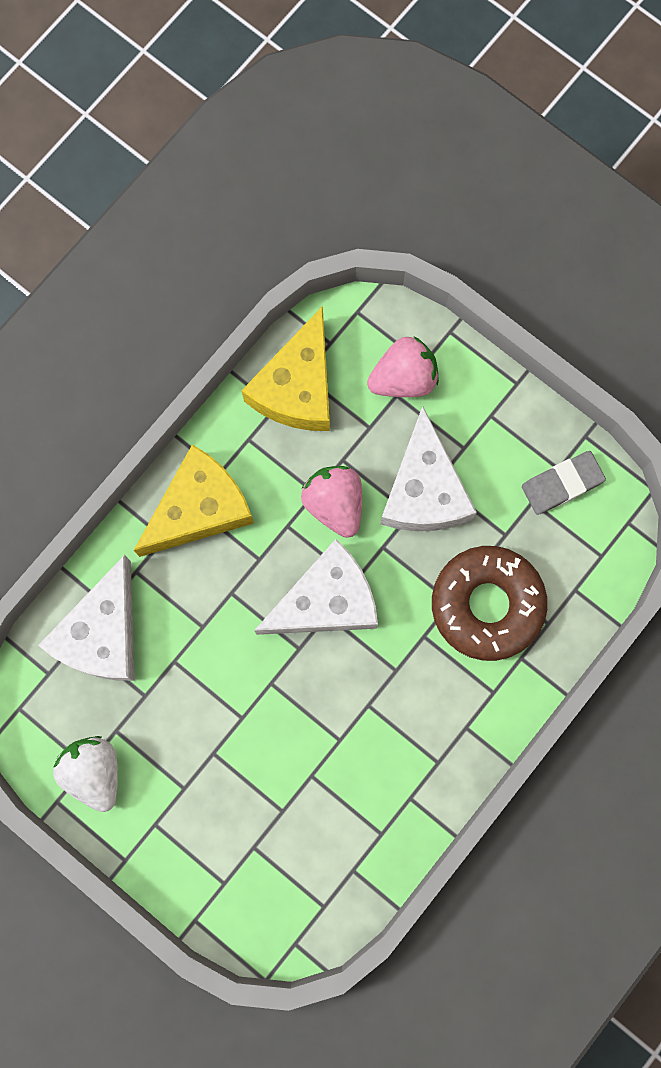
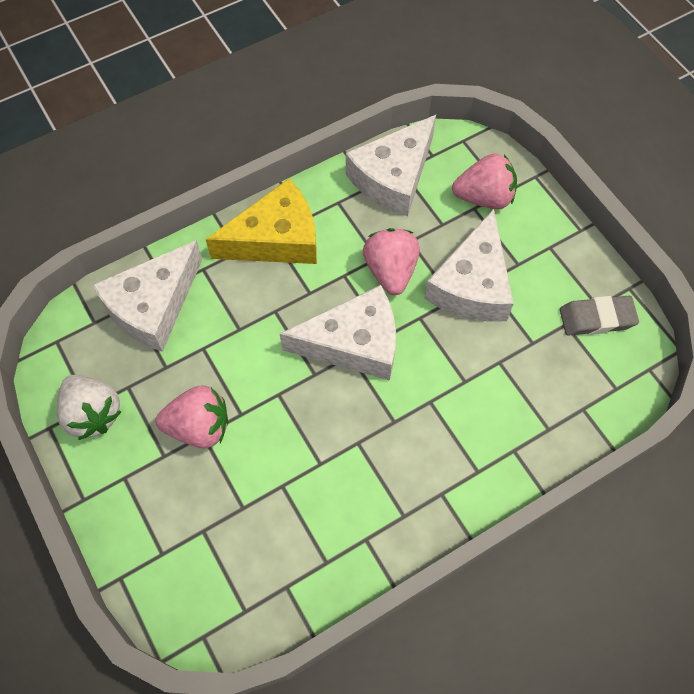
camera: 20 degrees right, 15 degrees down
(94, 772) = (93, 414): white strawberry -> white strawberry turned 150 degrees clockwise
(206, 747) = (199, 427): none -> pink strawberry
(297, 387) = (393, 177): yellow cheese -> white cheese
(487, 605) = (497, 394): brown donut -> none

